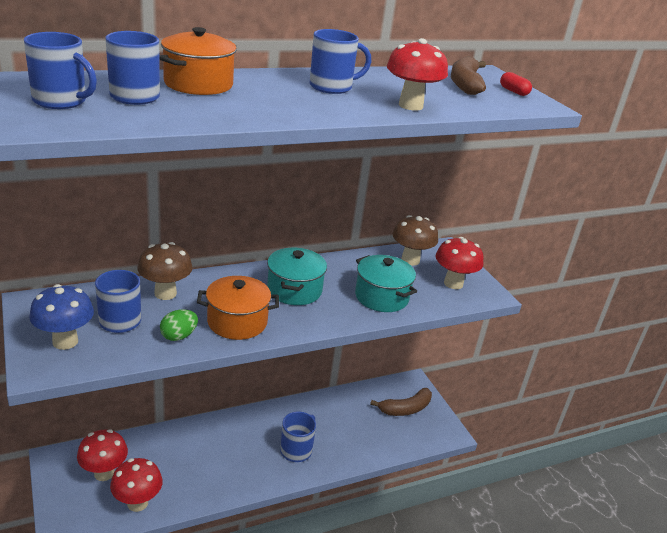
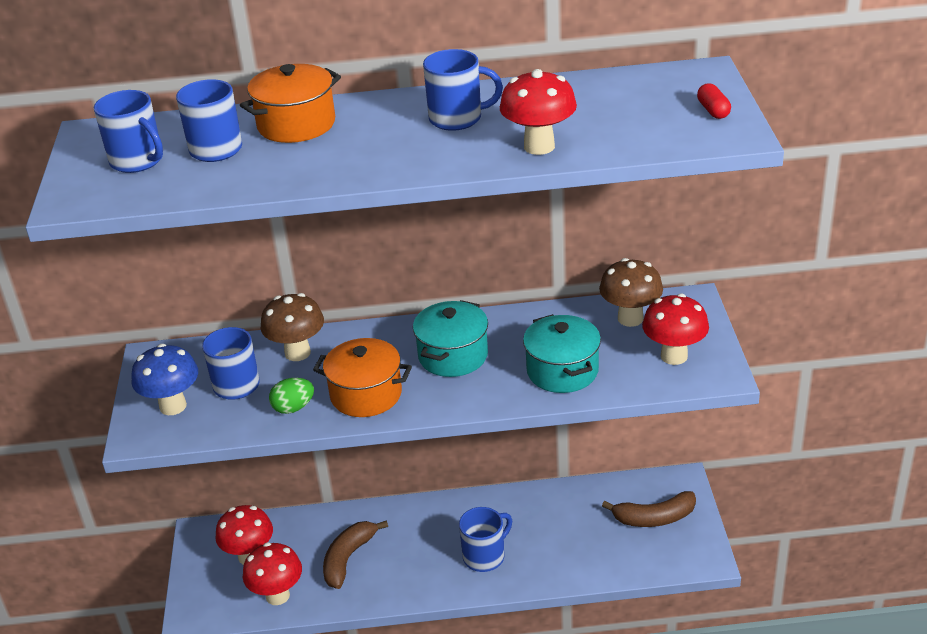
camera: 25 degrees right, 5 degrees up
(465, 84) = (649, 100): brown banana -> brown banana (348, 558)

